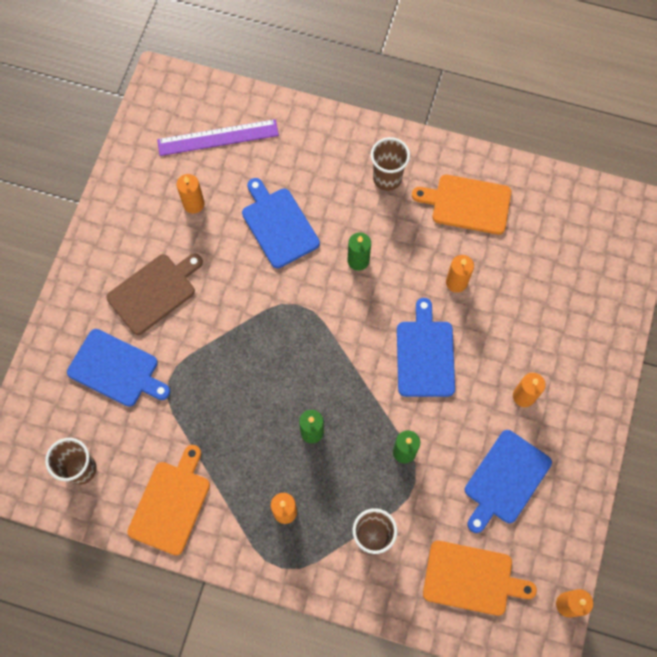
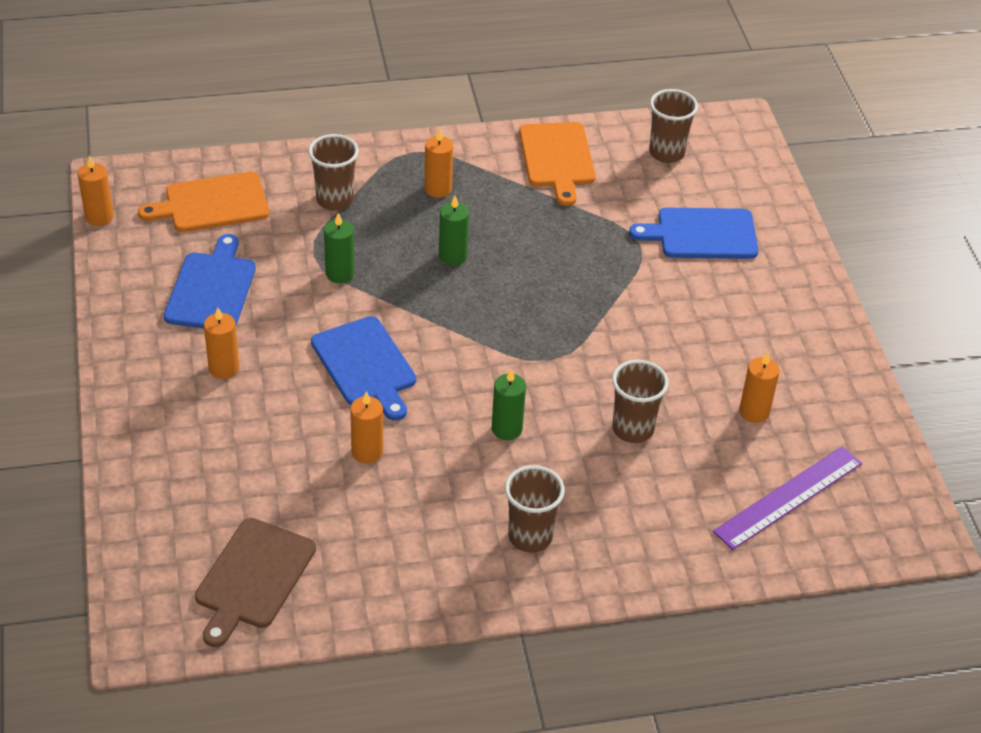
camera: 150 degrees right, 25 degrees down
(154, 292) = (722, 311): brown cutting board -> brown cutting board (253, 577)
(278, 225) = (633, 429): blue cutting board -> brown cup
(467, 204) = (401, 548): orange cutting board -> none

